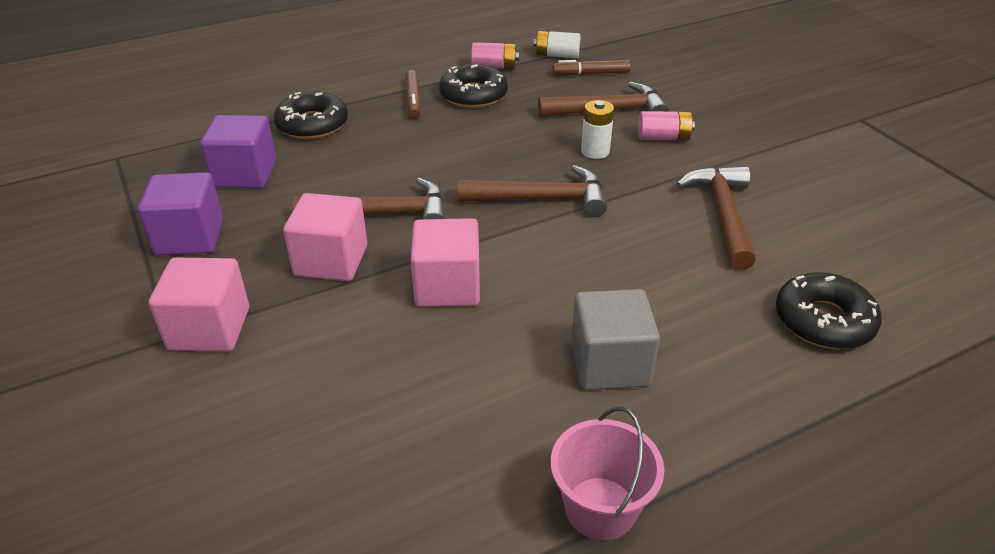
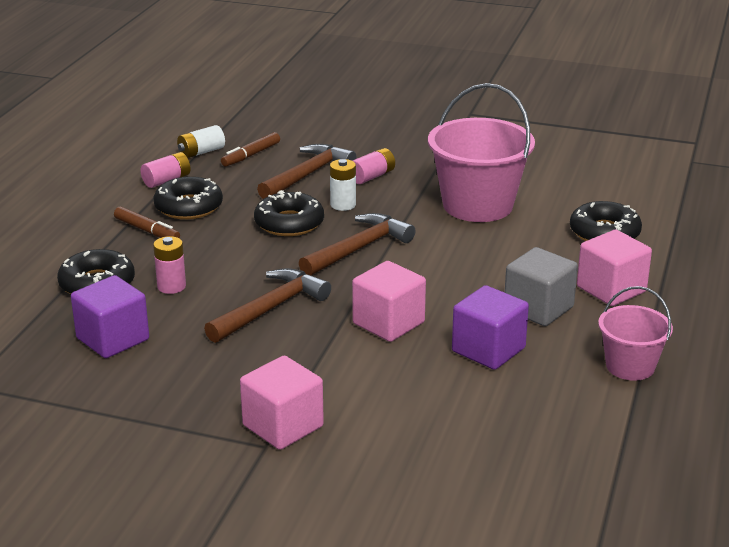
camera: 45 degrees left, 10 degrees down
(190, 237) = (156, 394): purple cube -> purple cube (488, 350)
(331, 261) = (288, 351): pink cube -> pink cube (611, 289)
(351, 154) = (171, 286): none -> pink battery
(524, 146) = (289, 223): none -> black donut
(723, 215) = (477, 205): brown hammer -> pink bucket

